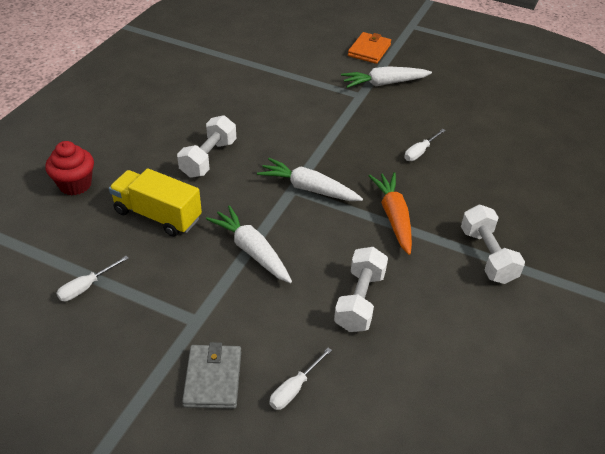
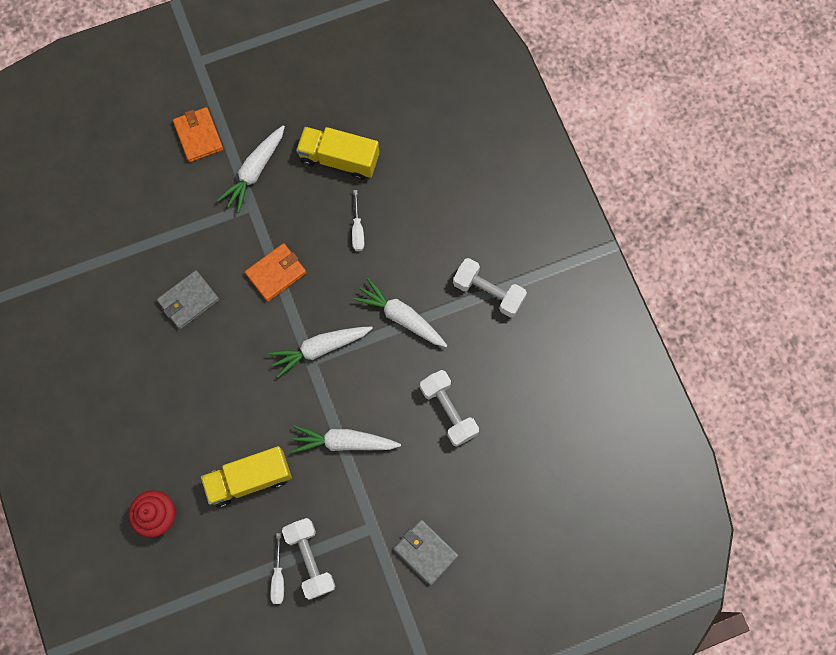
camera: 45 degrees left, 30 degrees up
(208, 158) = (219, 393): white dumbbell -> white dumbbell (310, 559)
(257, 106) = (188, 300): none -> grey wallet
(294, 388) = (475, 510): white screwdriver -> none
(332, 133) = (276, 273): none -> orange wallet
(393, 217) = (401, 317): orange carrot -> white carrot
(451, 113) = (339, 159): none -> yellow truck

